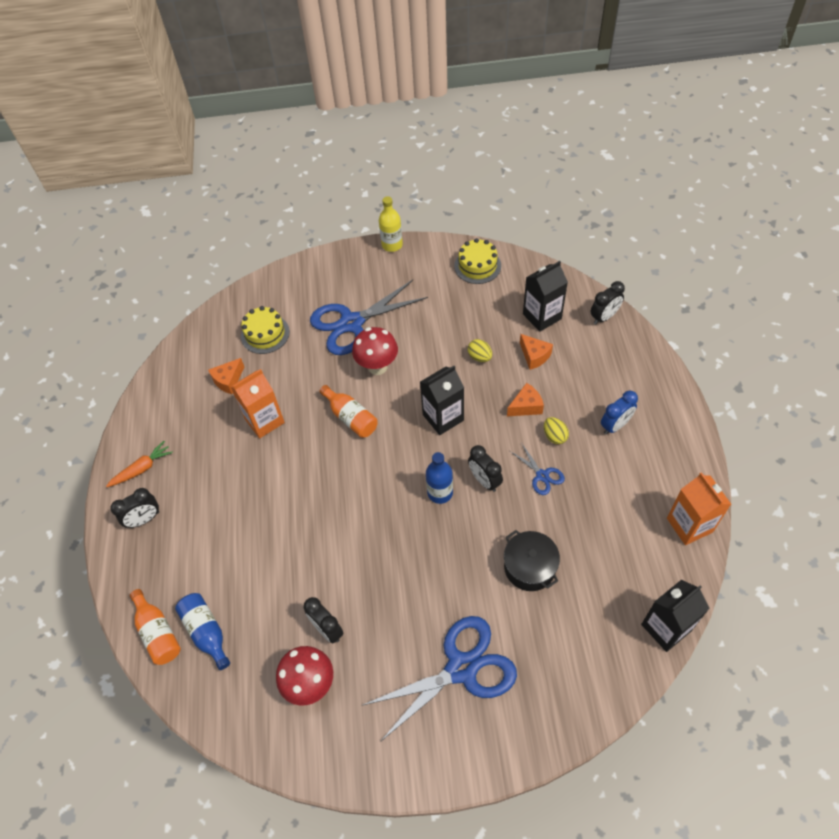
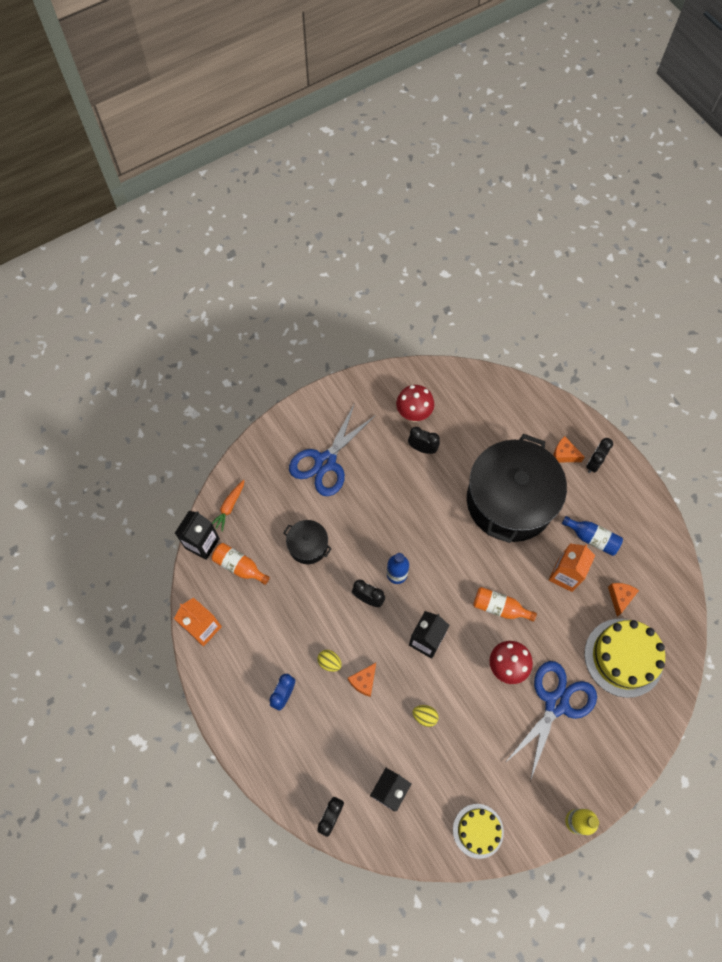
camera: 150 degrees right, 10 degrees up
(142, 469) = (626, 497): orange carrot -> orange carrot (229, 507)
(158, 633) = (527, 401): orange bottle -> orange bottle (239, 566)
(206, 632) = (497, 415): blue bottle -> blue bottle (592, 538)
(265, 334) = (623, 657): yellow cake -> yellow cake, size x1.66
(267, 518) = (509, 501): none -> black pot
(534, 356) = (377, 739): orange cheese -> orange cheese (564, 454)
(542, 476) = (326, 622): blue scissors -> none

